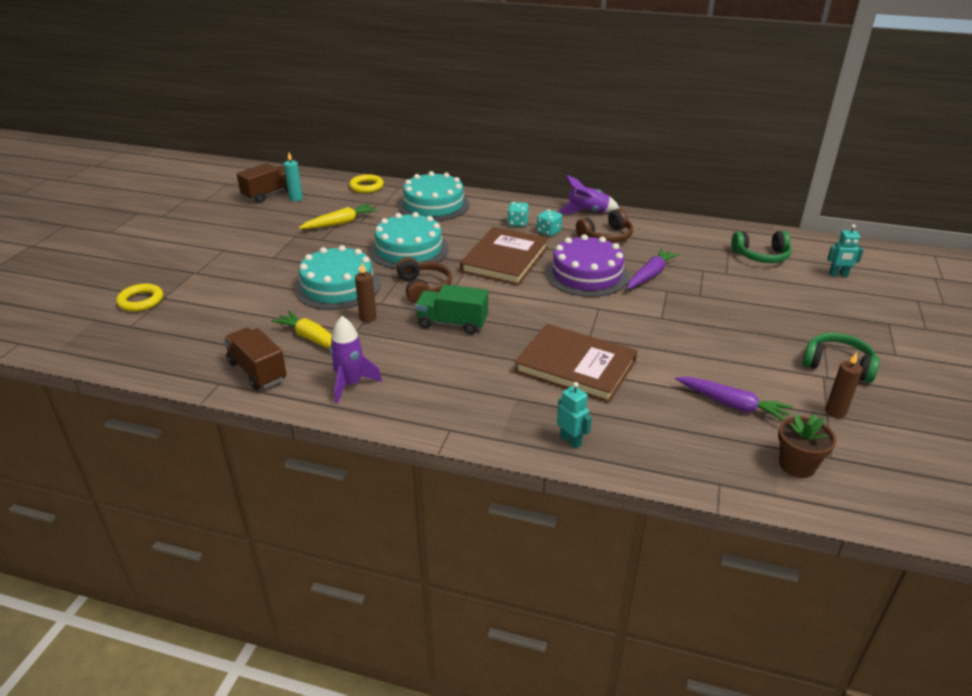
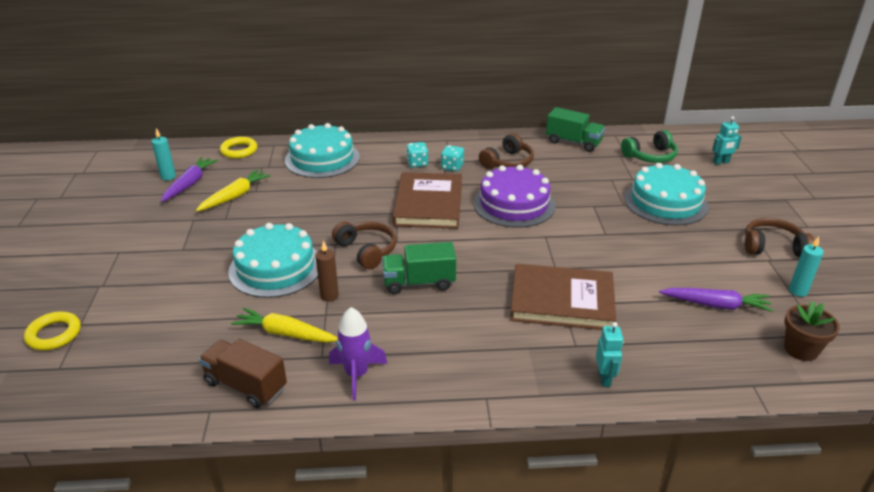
camera: 20 degrees left, 0 degrees up
(269, 194) = (134, 177): brown truck -> none
(409, 249) = (326, 212): turquoise cake -> turquoise cake (665, 202)
(571, 441) = (604, 378): turquoise robot -> turquoise robot turned 60 degrees clockwise
(587, 212) = (475, 140): purple rocket -> none
(650, 275) = (570, 193): purple carrot -> purple carrot (190, 184)
(686, 230) = (573, 142): none -> green truck
(835, 412) = (798, 291): brown candle -> turquoise candle
(838, 365) = (772, 247): green headphones -> brown headphones

